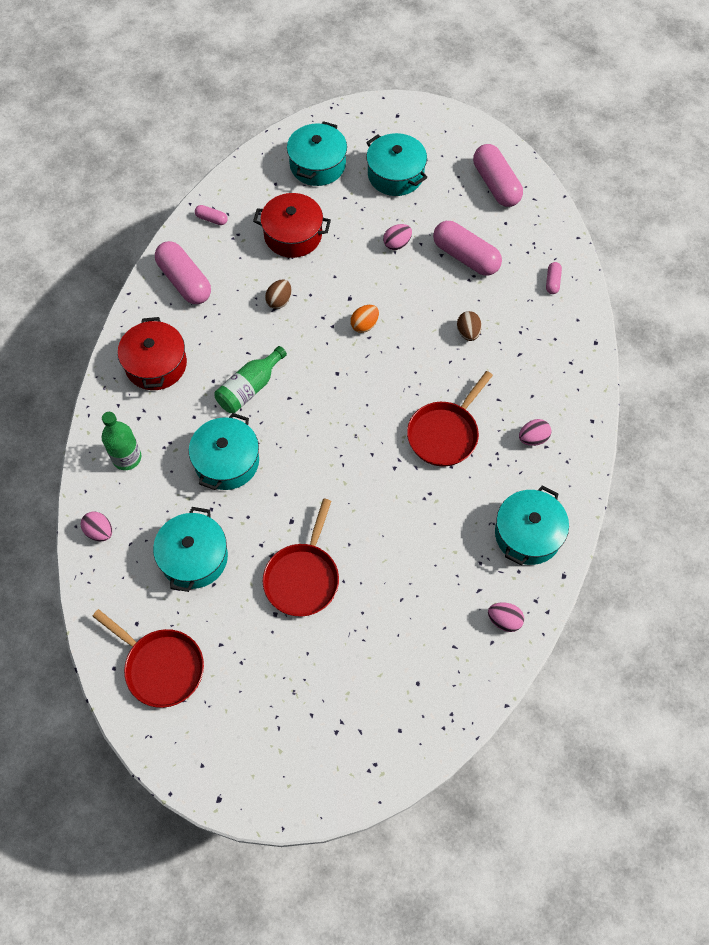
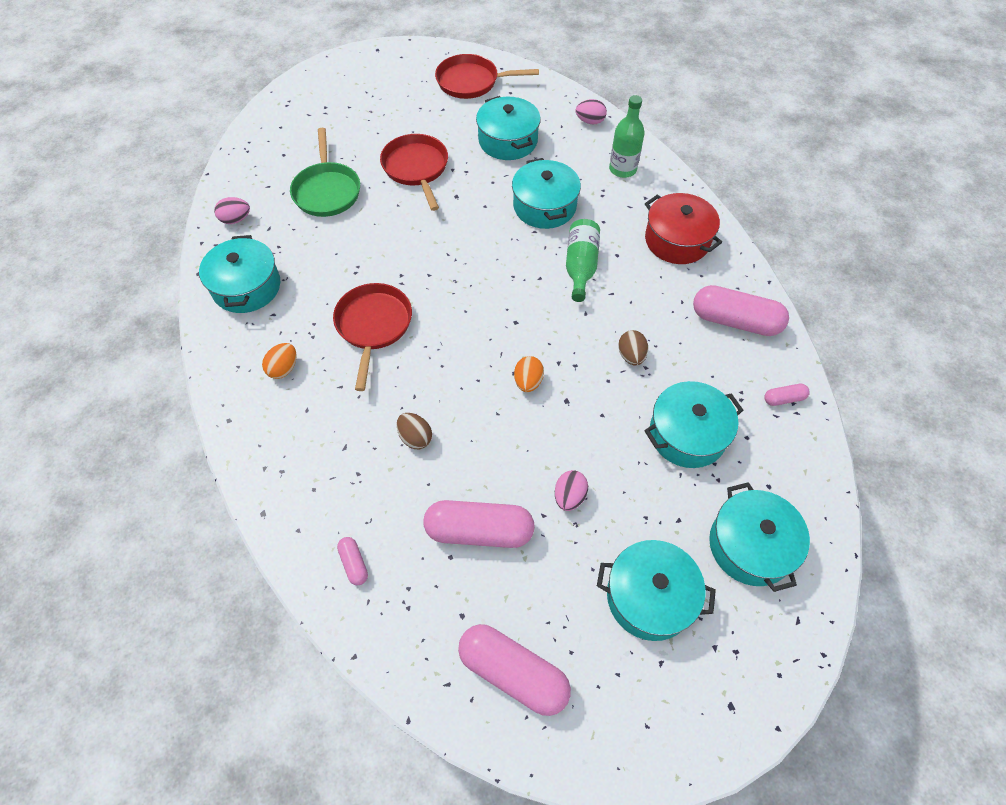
camera: 145 degrees right, 5 degrees down
(293, 235) = (687, 434): red pot -> turquoise pot
(402, 603) = (327, 191): none -> green pan
(533, 438) = (283, 368): pink egg -> orange egg

